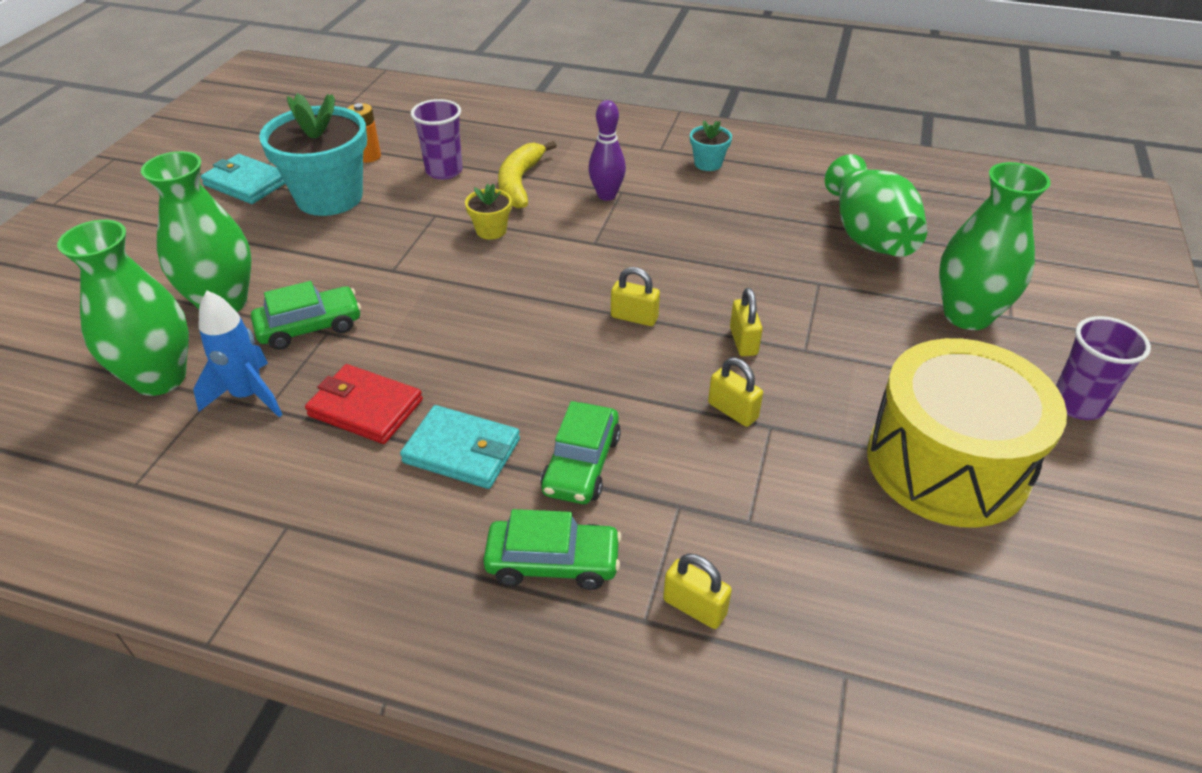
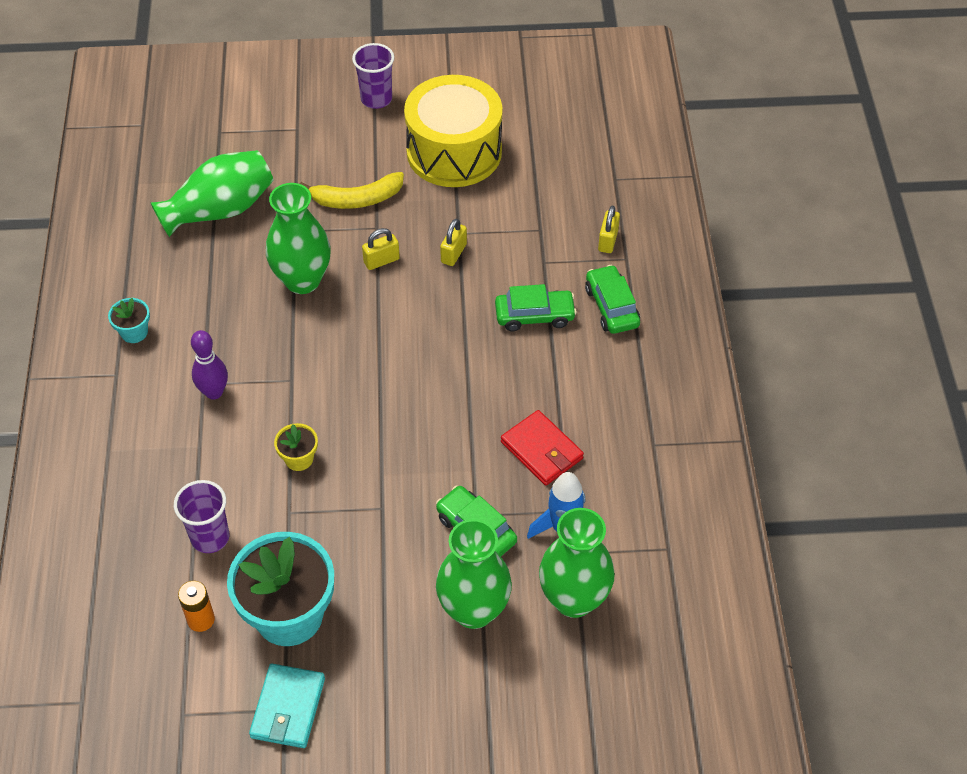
camera: 110 degrees left, 10 degrees up
(366, 408) = (541, 450): red wallet -> red wallet turned 45 degrees counterclockwise
(462, 451) = (553, 380): turquoise wallet -> none
(519, 183) = (212, 466): yellow banana -> yellow banana (357, 199)
(634, 317) = (379, 327): yellow padlock -> none
(967, 315) = (304, 150): green vase -> green vase (302, 280)

